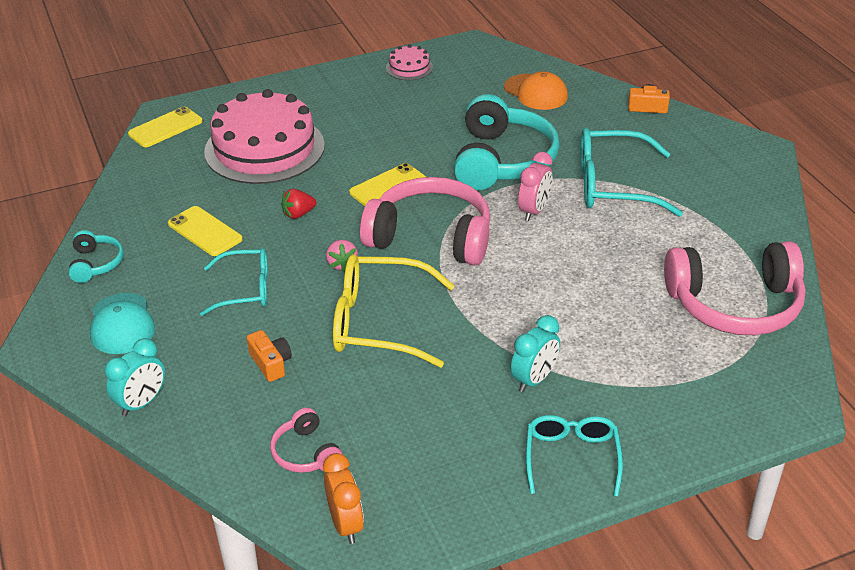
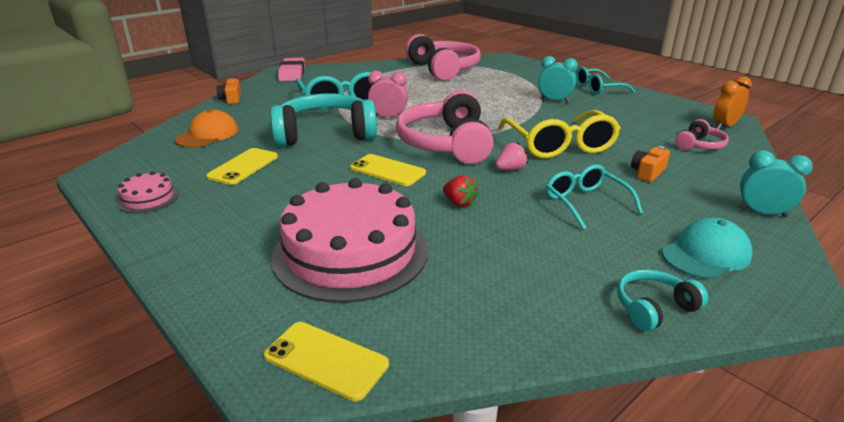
camera: 110 degrees left, 10 degrees down
(205, 231) = (529, 248): yellow phone -> yellow phone (243, 166)
(746, 156) = (292, 73): none -> pink eraser

